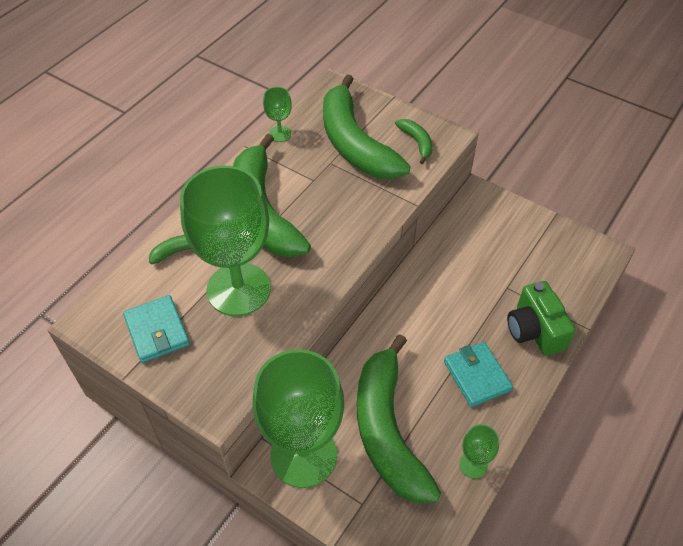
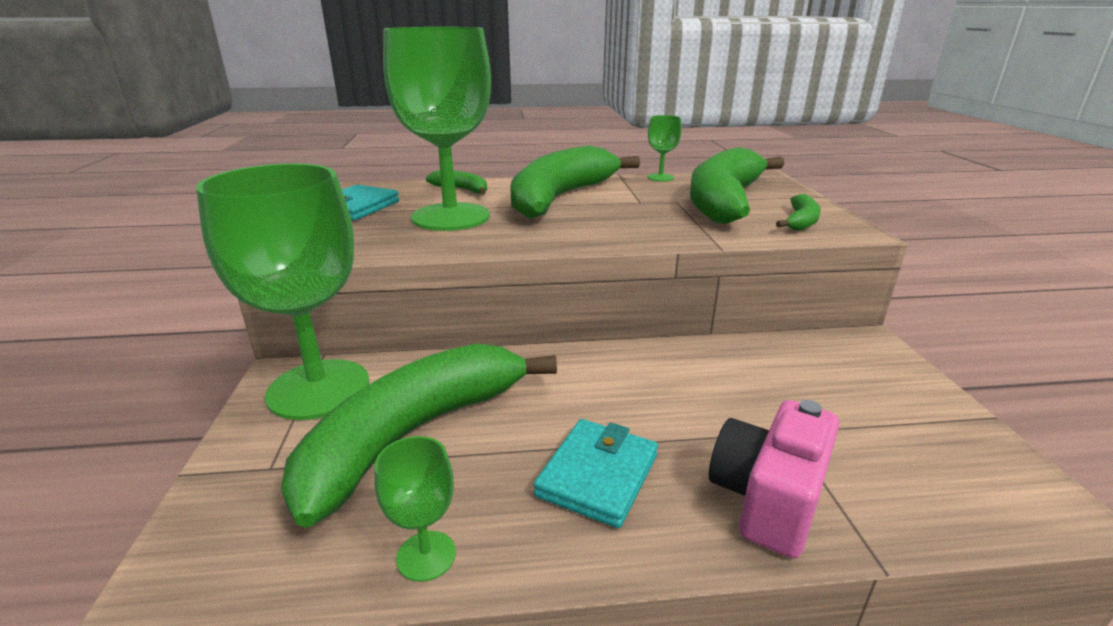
camera: 50 degrees right, 25 degrees down
(534, 330) = (767, 499): green camera -> pink camera

